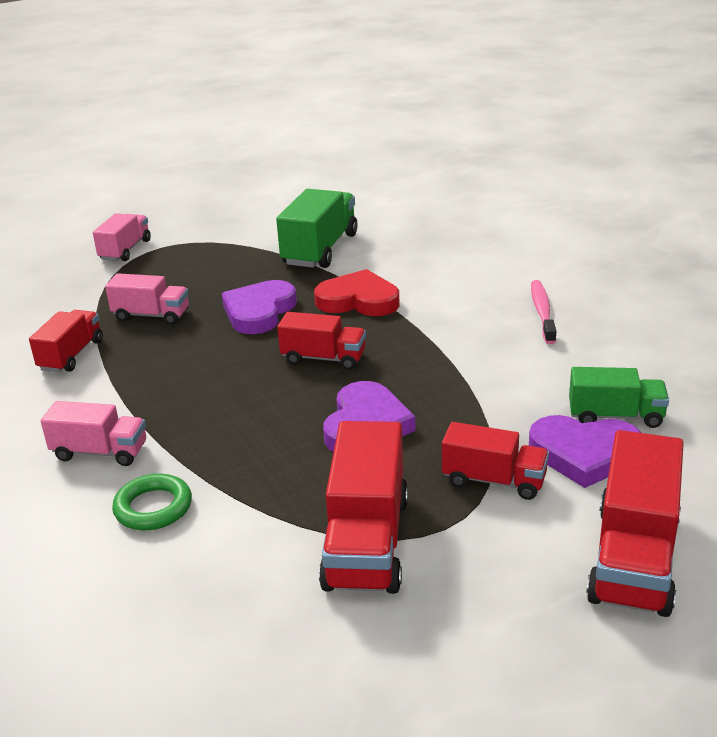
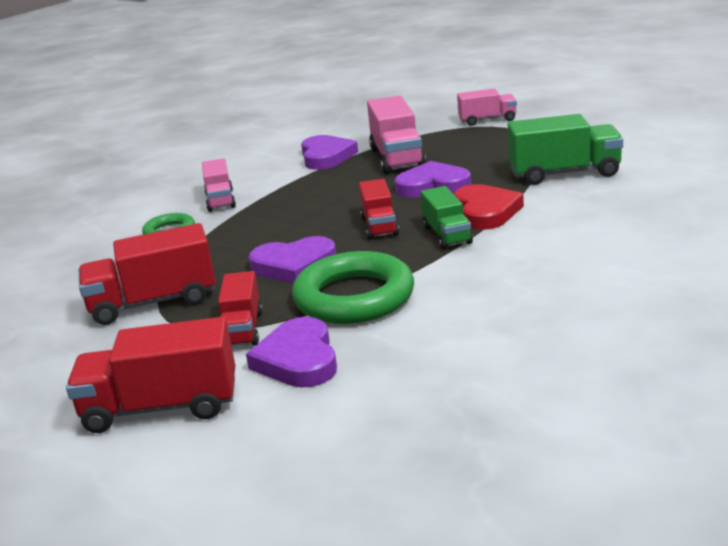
camera: 70 degrees right, 5 degrees down
(71, 355) = (326, 156): red truck -> purple heart
(151, 315) = (397, 158): pink truck -> pink truck, size x1.61
(477, 401) = (354, 297): none -> green ring
(542, 312) = (541, 289): pink toothbrush -> none
(615, 416) = (368, 362): green truck -> green truck (447, 235)

